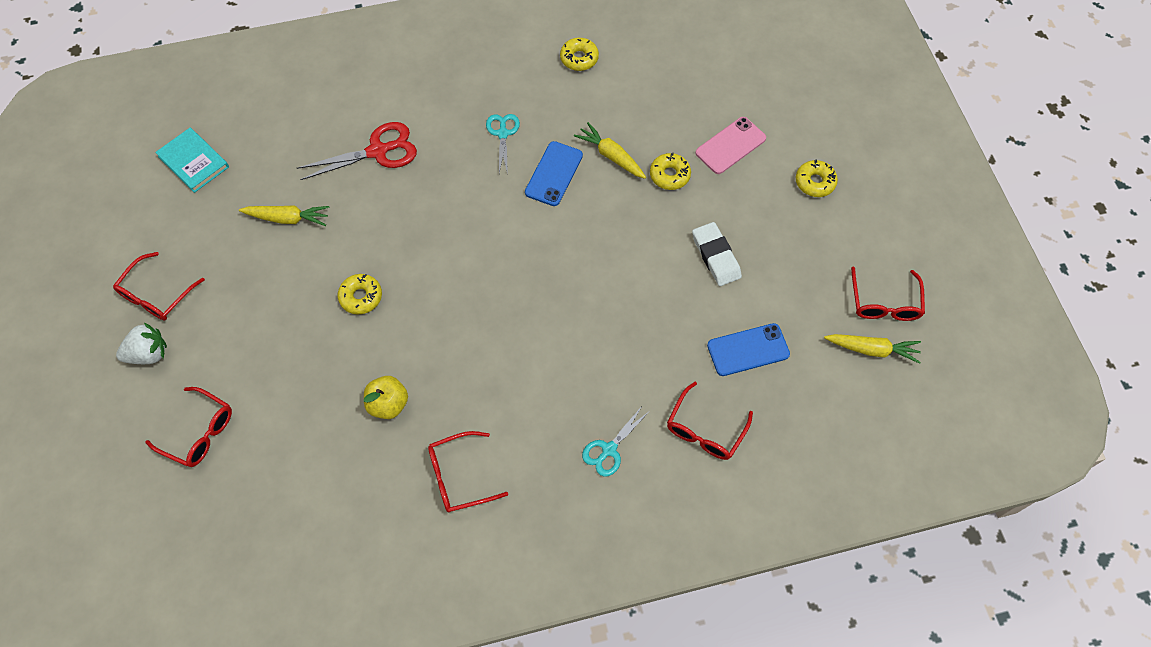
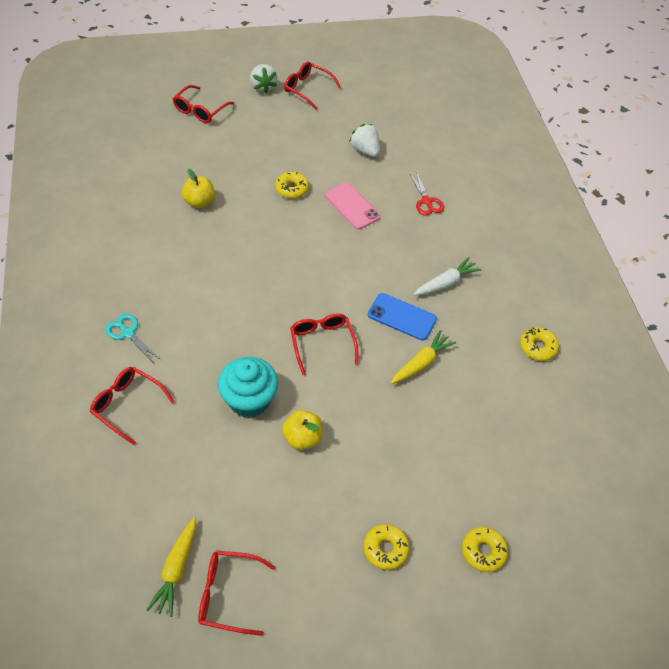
camera: 90 degrees right, 10 degrees down
(193, 162) = (417, 103): turquoise book -> none
(288, 218) = (365, 150): yellow carrot -> white strawberry
(378, 151) = (426, 201): red scissors -> red scissors, size x0.62
(459, 476) = (132, 239): red glasses -> red glasses (322, 343)
(503, 133) = (446, 283): turquoise scissors -> white carrot
(669, 175) = (398, 409): yellow donut -> yellow donut (483, 551)
(679, 309) = (249, 400): none -> turquoise cupcake
(716, 256) = (302, 438): white eraser -> yellow apple
(730, 146) = (434, 470): pink phone -> pink phone (352, 206)
(748, 350) = (198, 451): blue phone -> none

